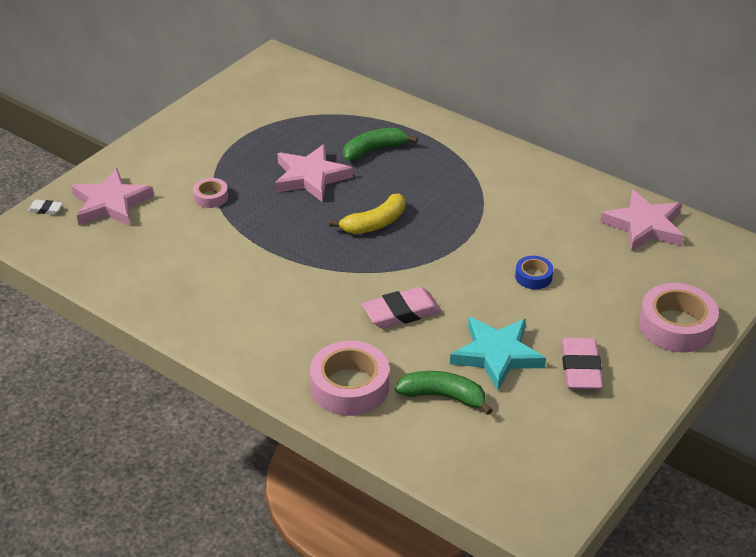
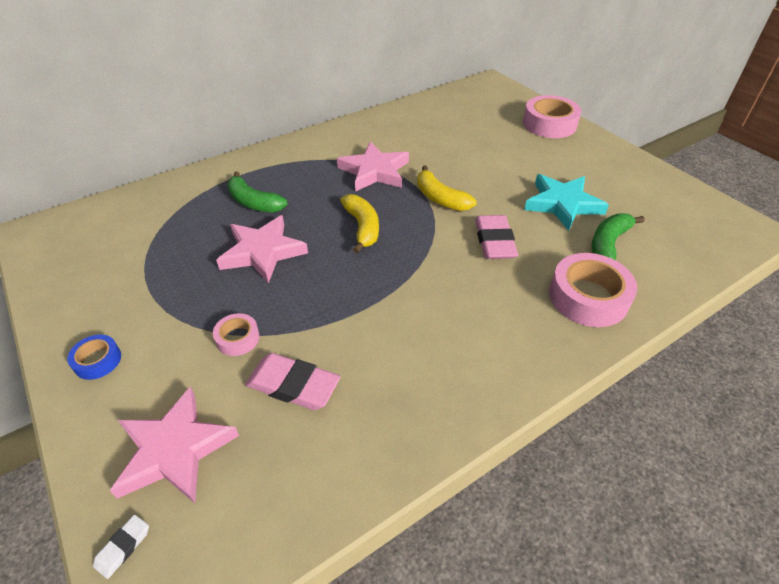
camera: 70 degrees left, 5 degrees up
(374, 150) = (254, 202): green banana -> green banana turned 45 degrees counterclockwise
(451, 263) = (440, 198): none -> yellow banana
(533, 277) = (475, 164): blue tape -> blue tape (97, 361)
(580, 368) = (585, 171): pink eraser -> pink eraser (293, 385)
(644, 226) = (440, 108): pink star -> pink star (374, 171)

